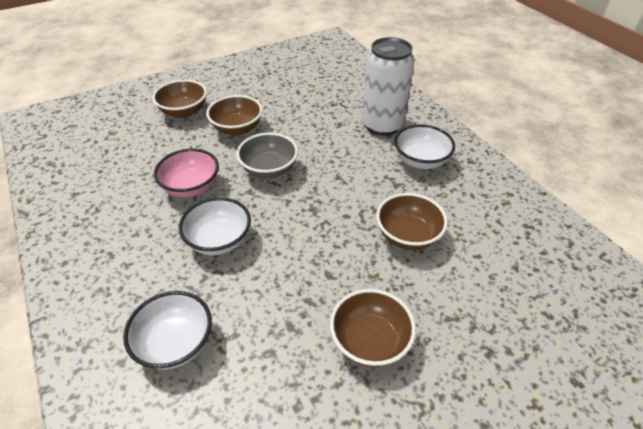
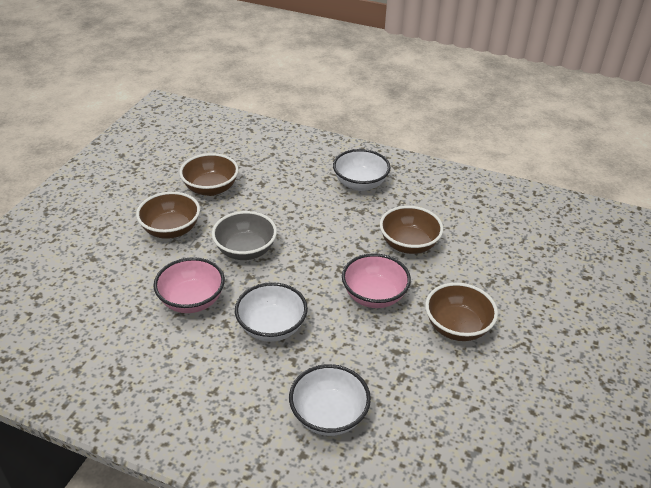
camera: 40 degrees left, 5 degrees down
(184, 112) = (93, 239): brown bowl -> brown bowl (211, 188)
(326, 264) = (374, 296): none -> pink bowl
(382, 125) = (299, 168): white can -> none

